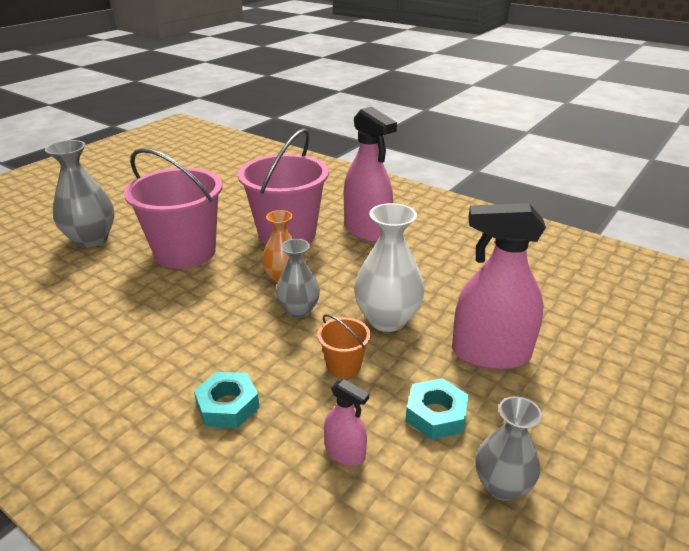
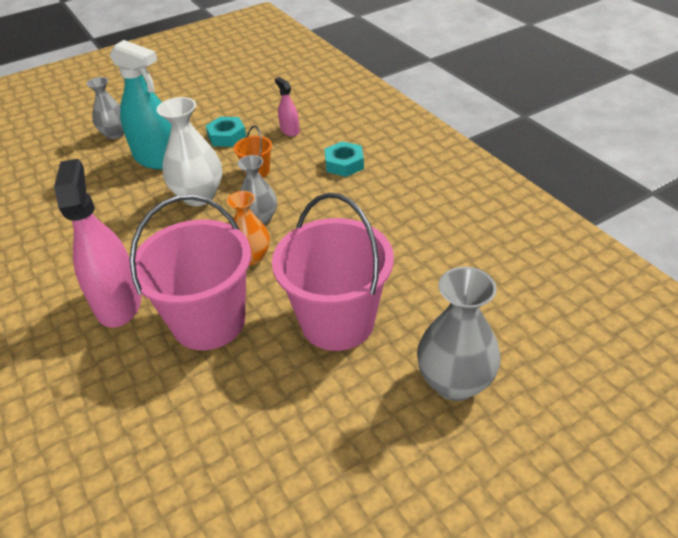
camera: 155 degrees left, 10 degrees up
(490, 354) = (158, 159): pink spray bottle -> turquoise spray bottle
(502, 486) = (226, 107): grey vase -> grey vase (115, 134)

